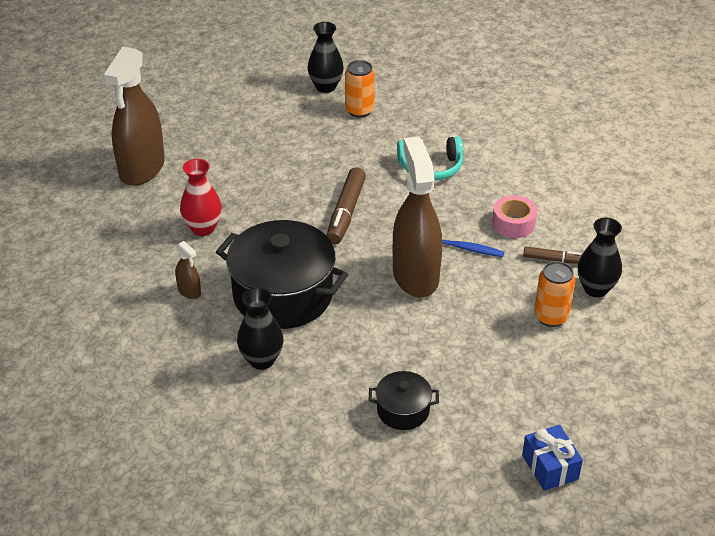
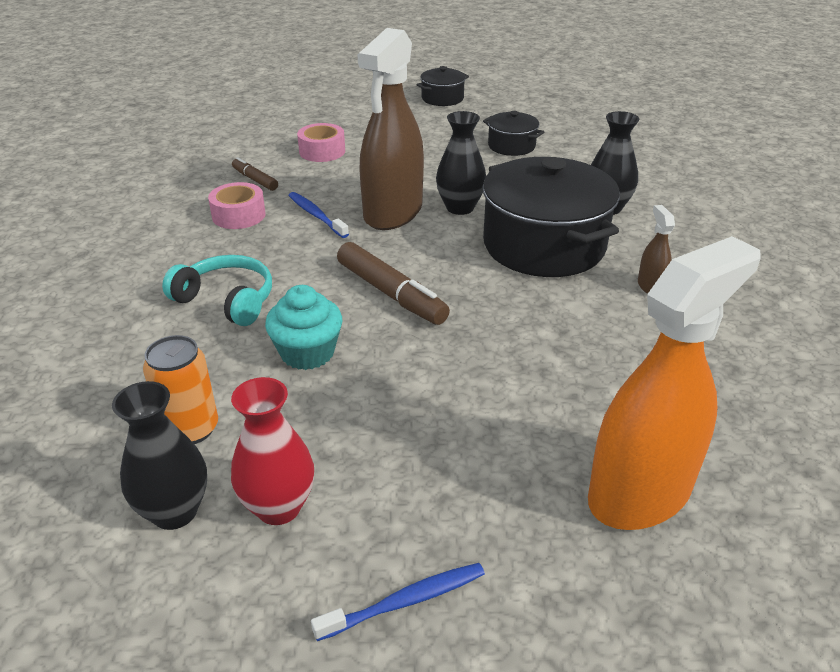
camera: 145 degrees left, 5 degrees down
(142, 168) = (640, 493): brown spray bottle -> orange spray bottle
(203, 228) = (590, 349): red vase -> red vase (278, 507)
(212, 100) = (405, 602): none -> blue toothbrush
(346, 212) = (391, 293): brown marker -> brown marker turned 90 degrees clockwise
(351, 161) = (307, 353): none -> turquoise cupcake
(550, 467) = (442, 98): blue gift -> black pot
(551, 317) = (322, 151): orange can -> pink tape
(595, 288) = (258, 153): black vase -> black vase (460, 208)

